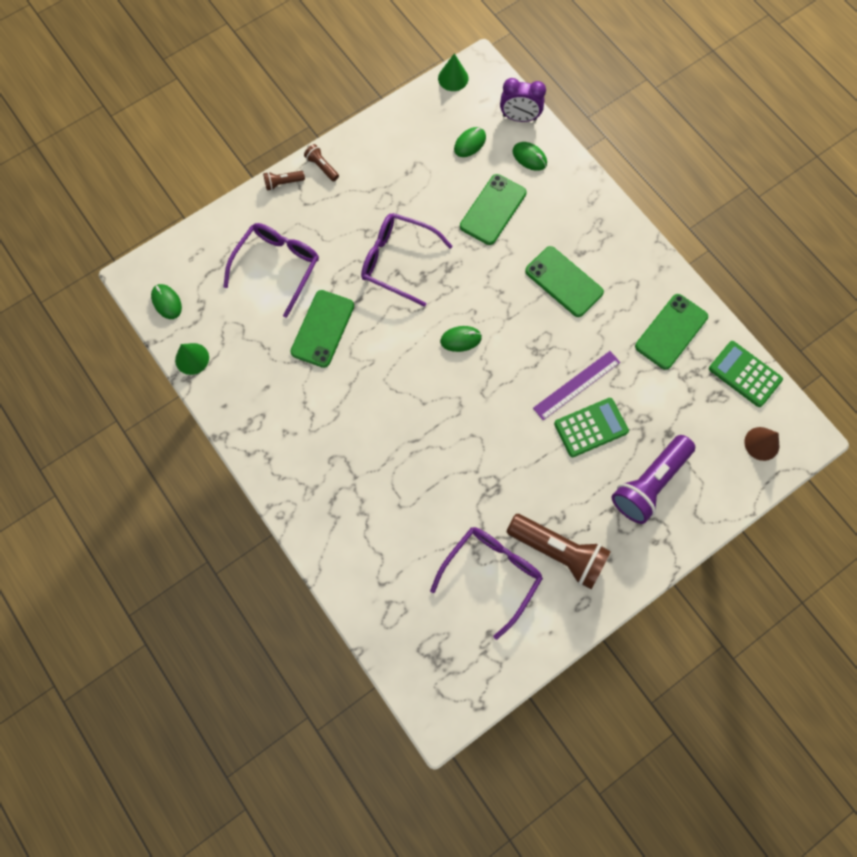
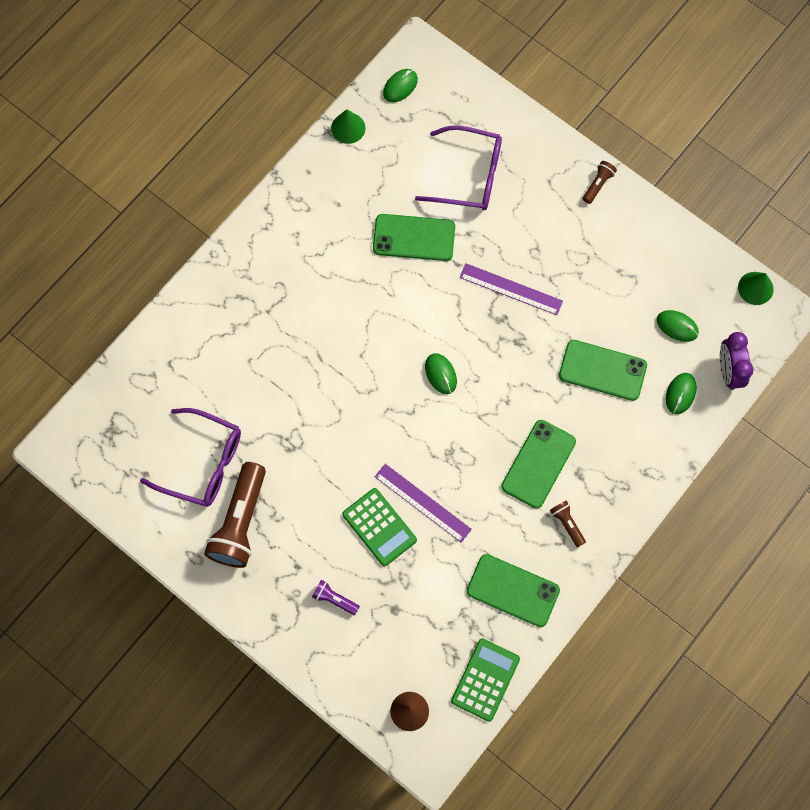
camera: 75 degrees right, 0 degrees up
(283, 183) = (566, 153): brown flashlight -> brown flashlight (567, 524)
(397, 261) = (511, 289): purple glasses -> purple ruler
(649, 483) = (334, 599): purple flashlight -> purple flashlight, size x0.46

